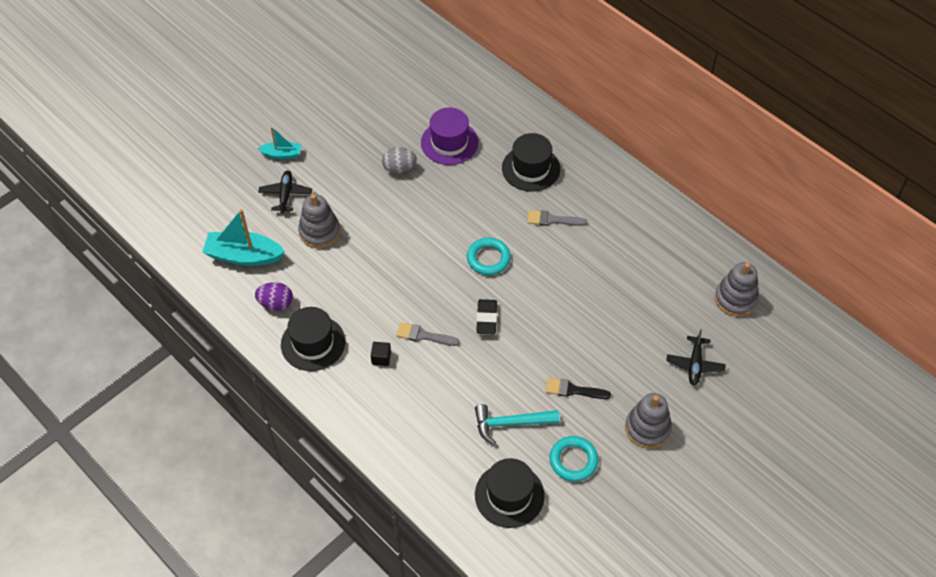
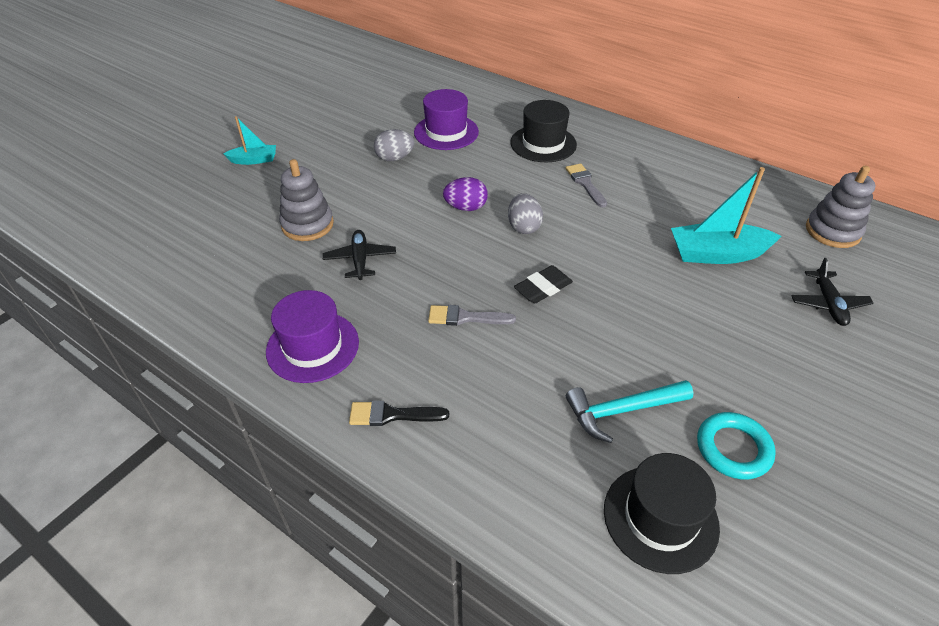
camera: 10 degrees left, 10 degrees down
(244, 256) = (210, 260): turquoise boat -> turquoise boat (717, 254)
(276, 303) = (256, 306): purple egg -> purple egg (466, 207)
(285, 194) = (261, 194): black plane -> black plane (360, 260)
(313, 343) = (312, 346): black hat -> purple hat
(381, 358) = (413, 352): black cube -> none
(486, 319) = (543, 288): black eraser -> black eraser turned 60 degrees clockwise
(488, 258) = (523, 227): turquoise ring -> grey egg
(552, 220) = (585, 183): grey brush -> grey brush turned 75 degrees clockwise
(573, 390) = (689, 355): black brush -> black brush (392, 415)
(647, 428) = (813, 389): grey stacking toy -> none

